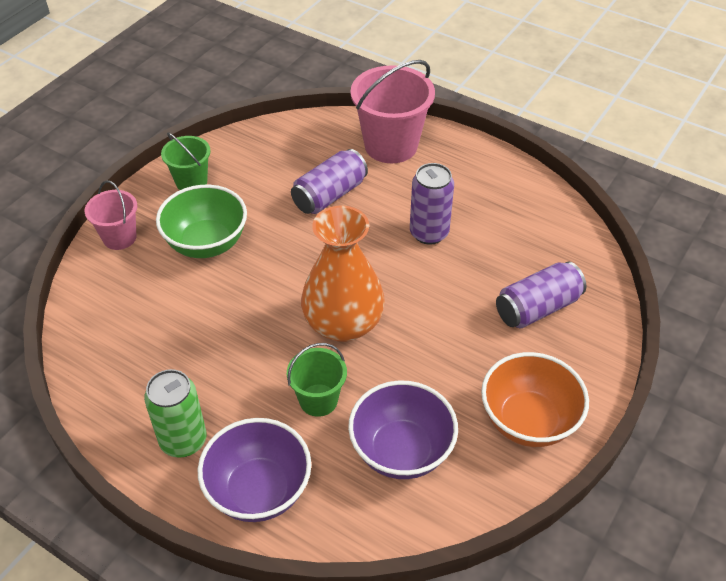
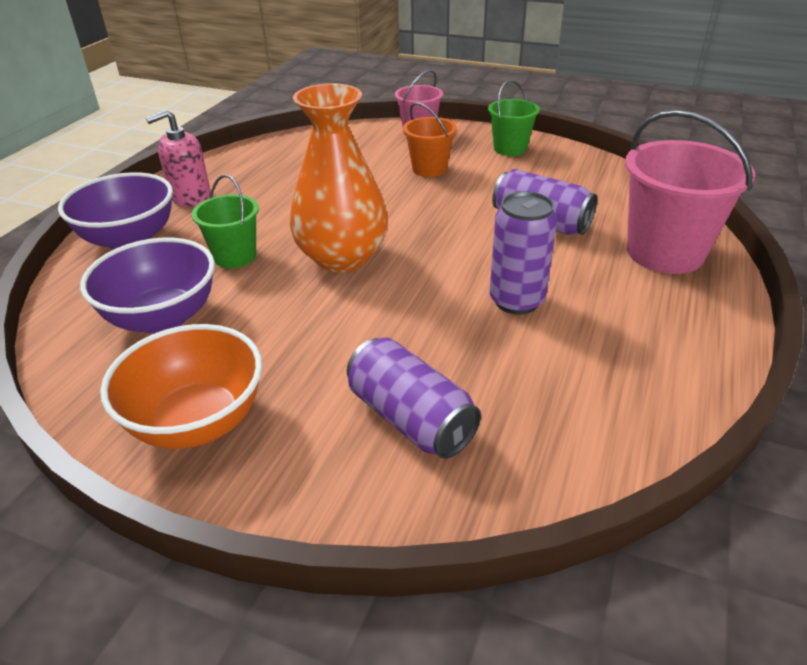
camera: 80 degrees right, 10 degrees down
(183, 440) = (191, 197): green can -> pink soap dispenser
(206, 243) = (429, 169): green bowl -> orange bucket

